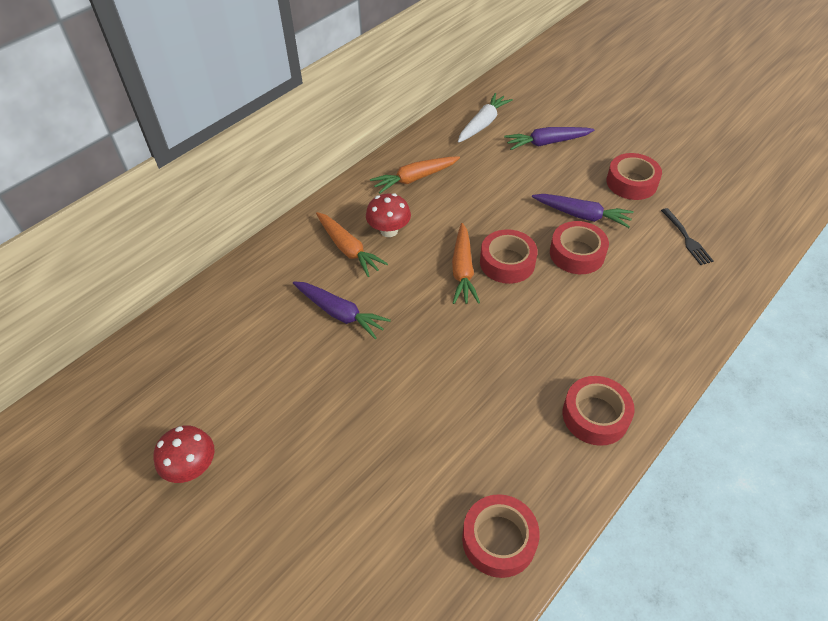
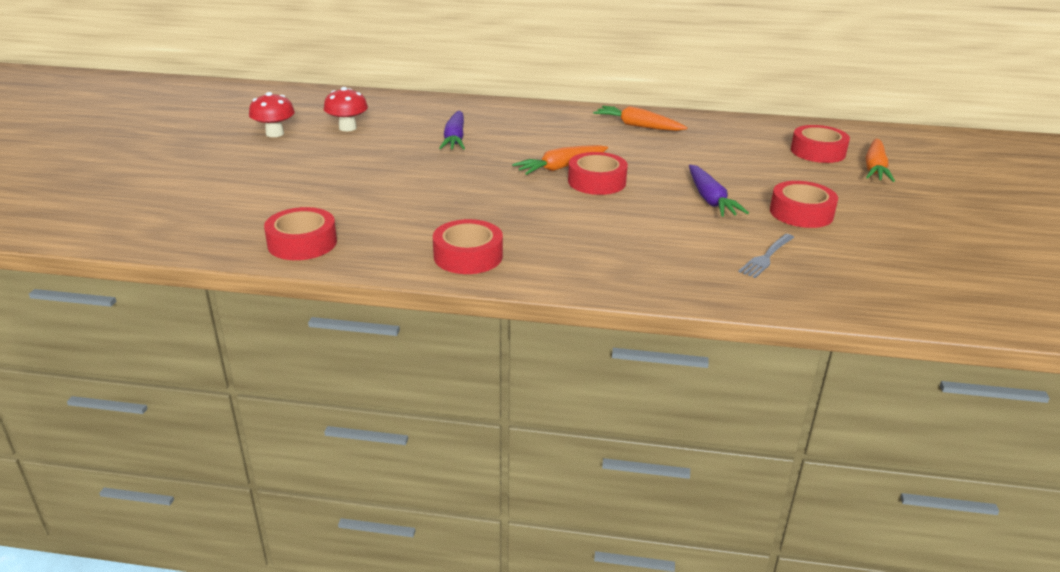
camera: 55 degrees right, 20 degrees down
(348, 249) = (522, 125): orange carrot -> orange carrot (874, 168)
(389, 230) = (563, 132): red mushroom -> red mushroom (347, 128)
(483, 124) = (756, 133): white carrot -> none
(547, 143) = (783, 163): purple carrot -> none
(577, 253) = (655, 208): red tape -> red tape (818, 152)
(686, 238) = (766, 257): black fork -> grey fork

